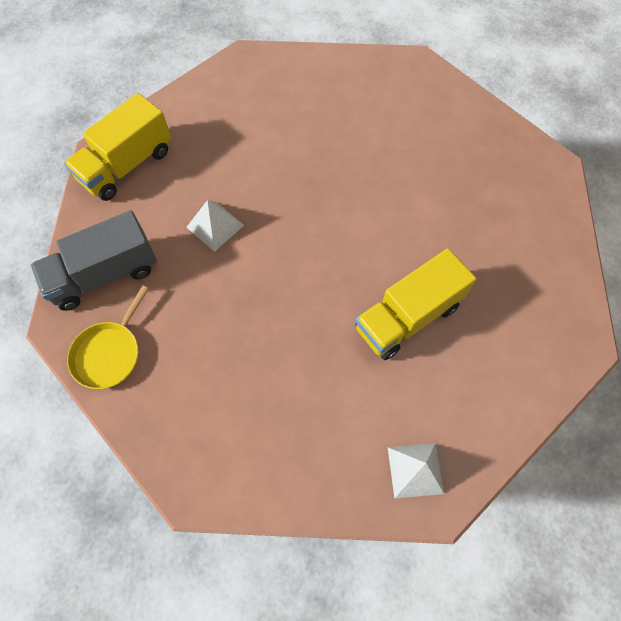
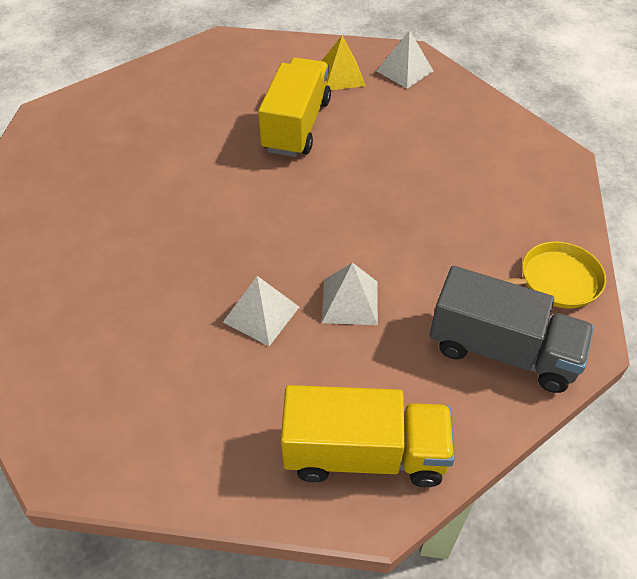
camera: 130 degrees left, 15 degrees down
(251, 178) = (261, 314): none -> white pyramid
(407, 317) = (296, 125): yellow truck -> yellow truck turned 90 degrees counterclockwise
(450, 404) = (340, 76): none -> yellow pyramid

